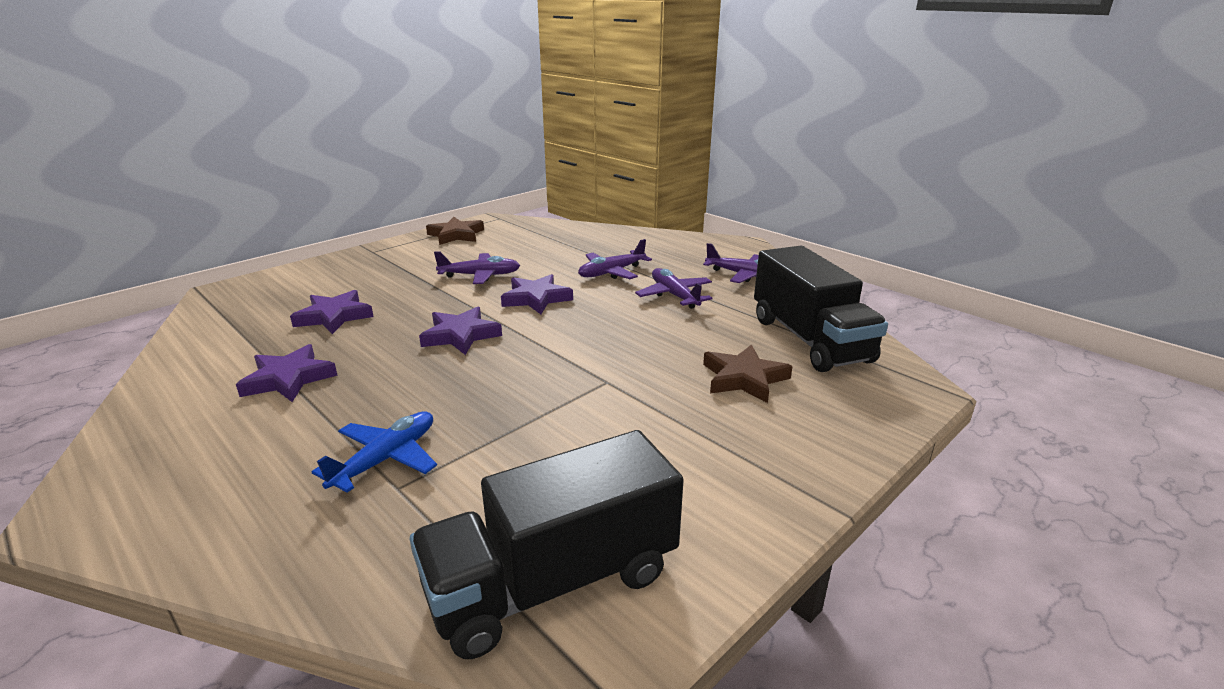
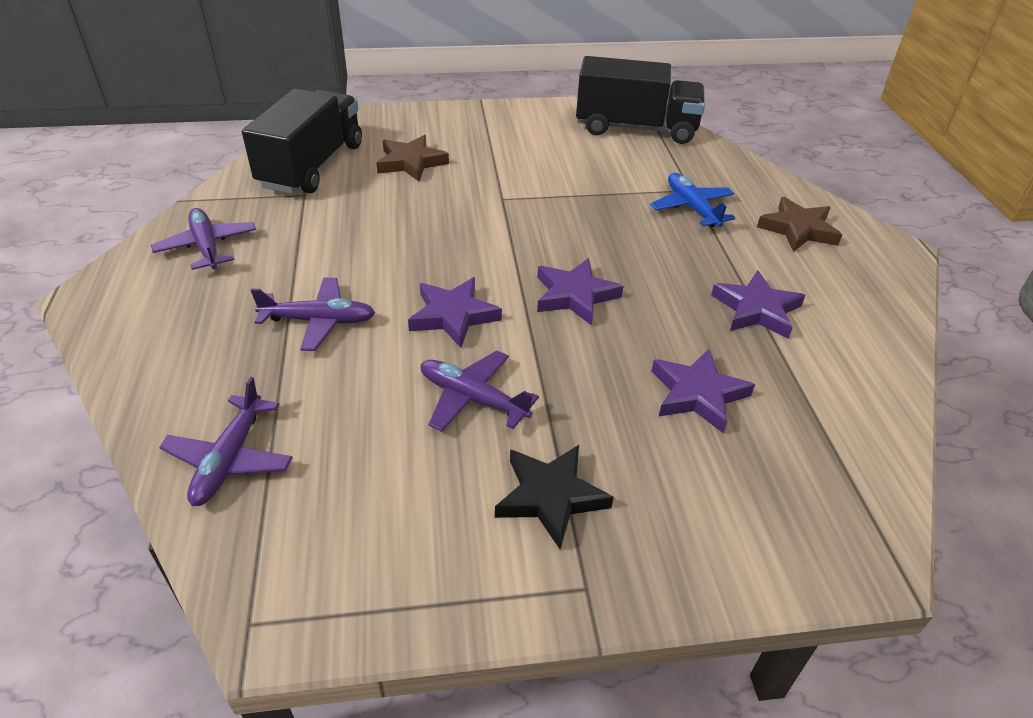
camera: 145 degrees left, 15 degrees up
(386, 459) = (691, 207): blue plane -> blue plane turned 90 degrees clockwise
(406, 263) = (550, 497): none -> black star
(456, 235) = (399, 576): brown star -> brown star (798, 229)
(674, 295) = (320, 253): purple plane -> purple plane (230, 459)

